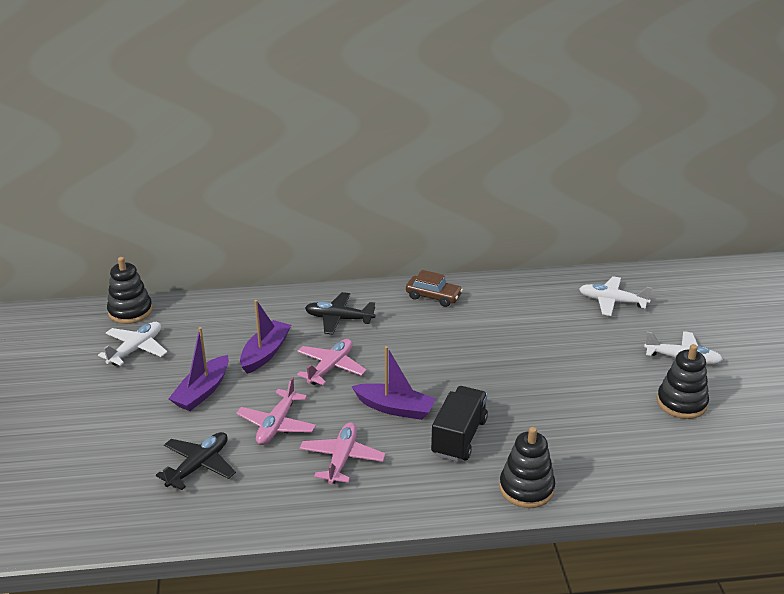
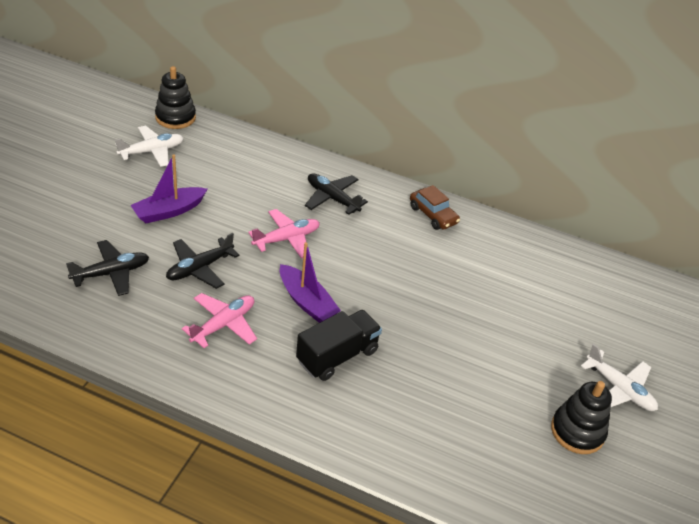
camera: 25 degrees right, 10 degrees up
(265, 353) = (245, 201): purple boat -> none
(277, 425) = (199, 268): pink plane -> black plane
(526, 488) = (353, 434): black stacking toy -> none
(612, 302) = (600, 297): white plane -> none

